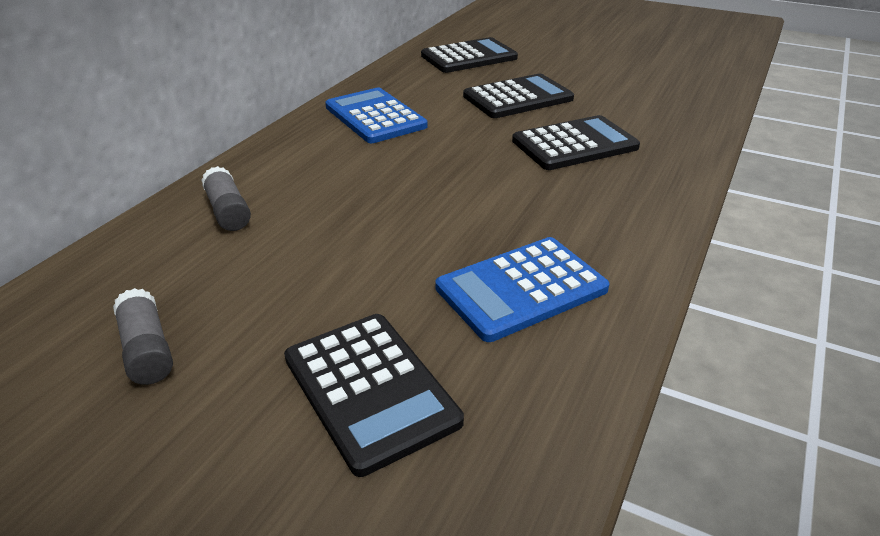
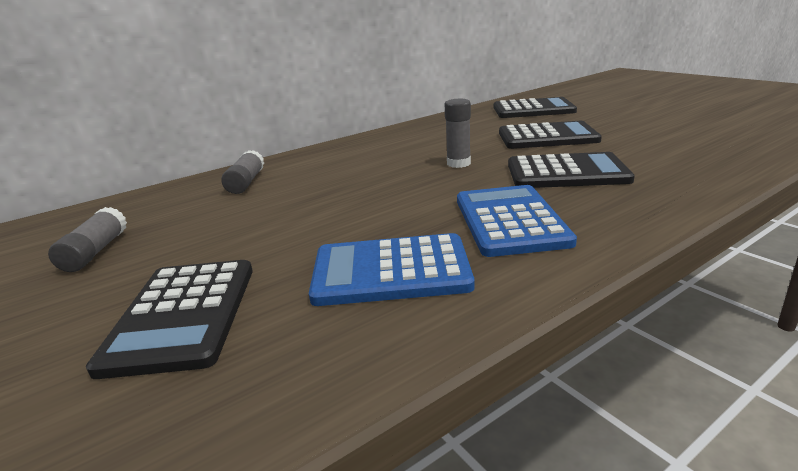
camera: 30 degrees right, 10 degrees down
(375, 117) = (413, 140): blue calculator -> blue calculator (510, 221)
(460, 146) = (458, 163): none -> grey glue stick

